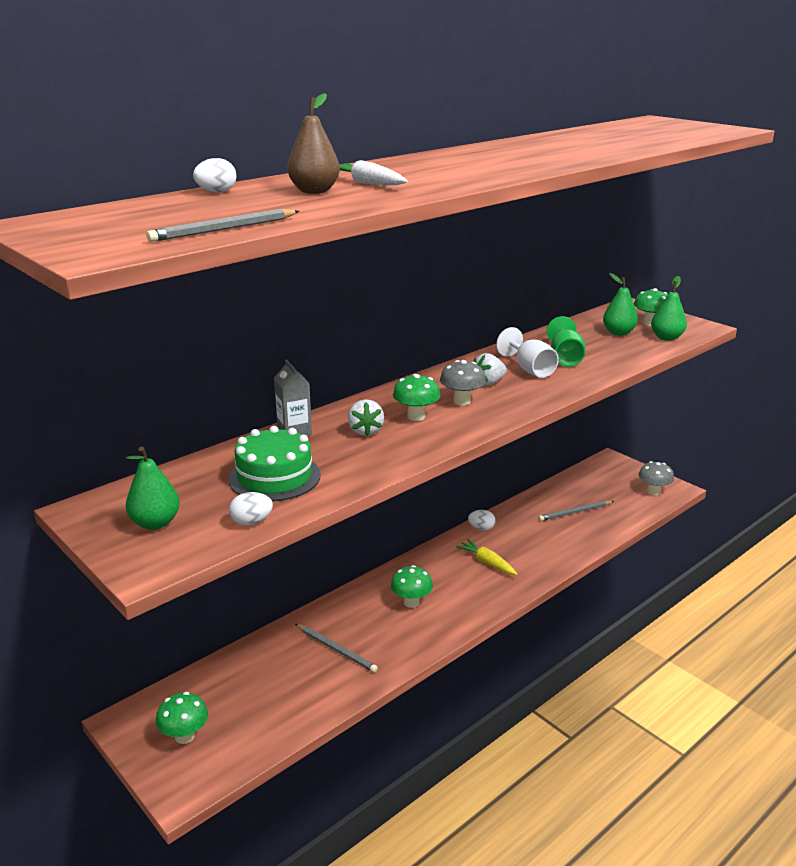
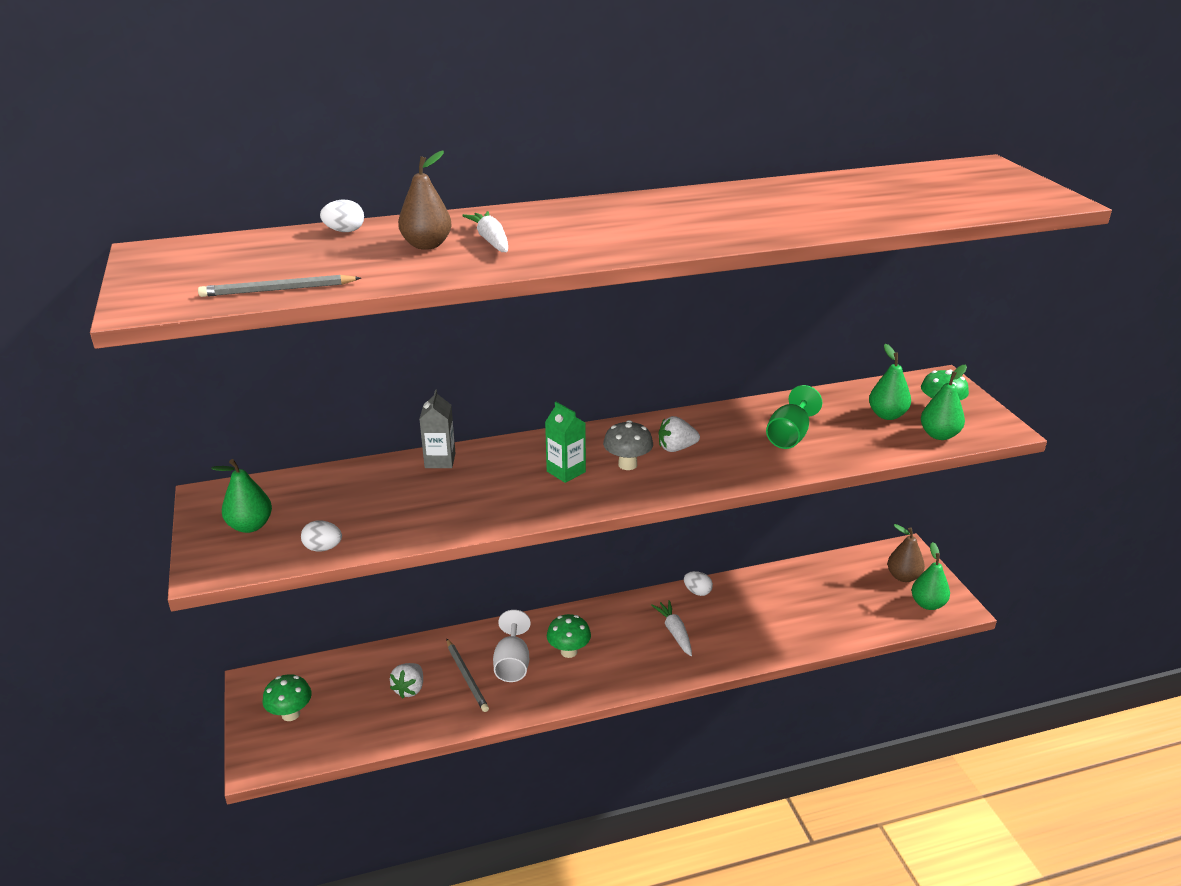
camera: 25 degrees right, 5 degrees up
(274, 477) = (381, 506): green cake -> none
(365, 431) = (504, 476): white strawberry -> white strawberry (409, 689)
(416, 416) = (566, 472): green mushroom -> green carton
(487, 562) = (675, 632): yellow carrot -> white carrot
(530, 369) = (736, 442): white goblet -> white goblet (512, 664)
(575, 512) = (814, 603): grey pencil -> none
(622, 478) = (903, 576): none -> brown pear
(653, 491) = (927, 604): grey mushroom -> green pear

